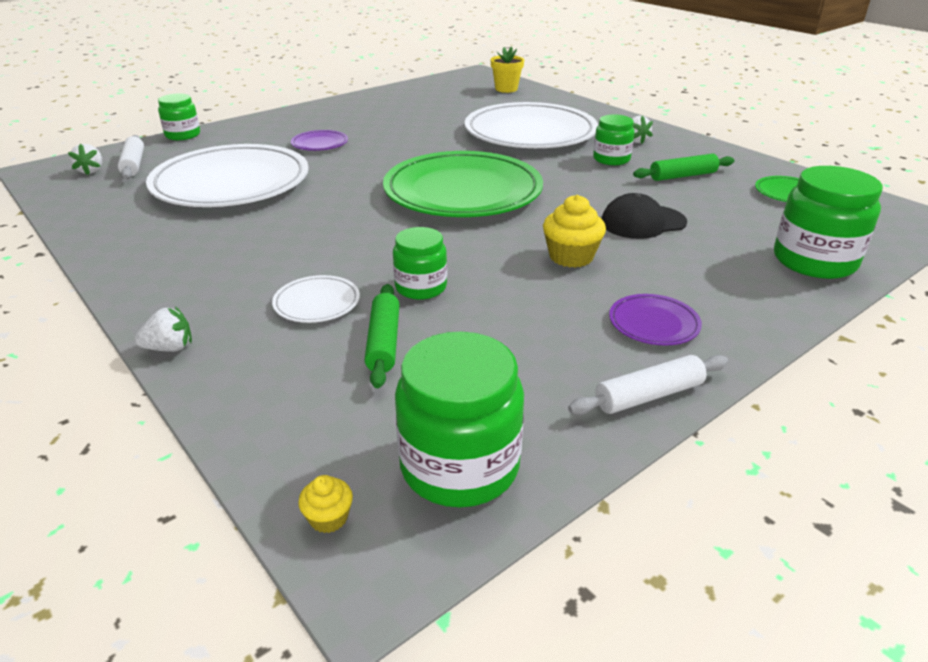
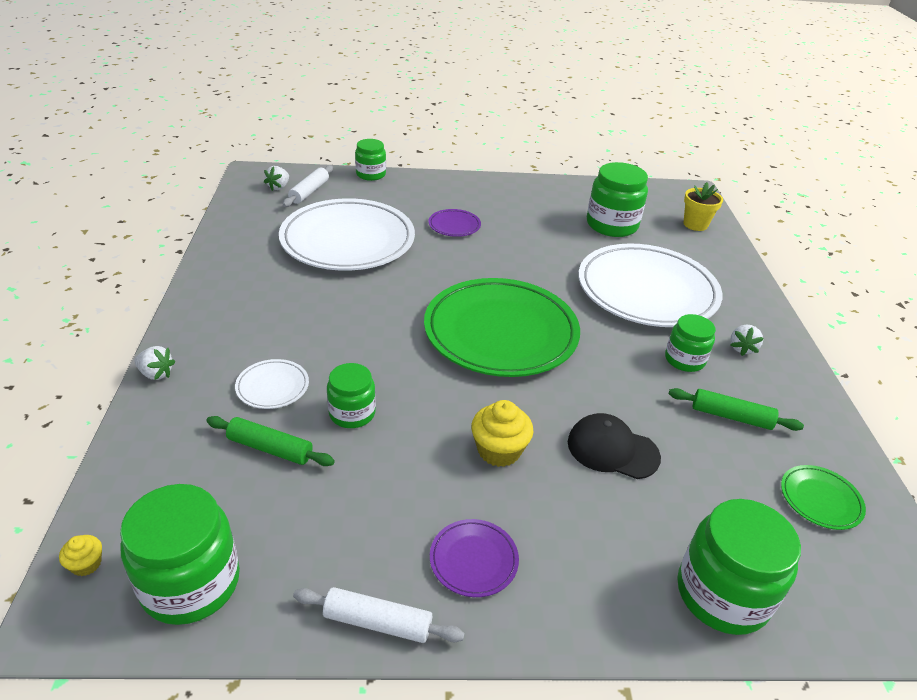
camera: 35 degrees right, 5 degrees up
(383, 342) = (270, 448): green rolling pin -> green rolling pin turned 75 degrees clockwise
(448, 106) = (611, 225): none -> green jar

